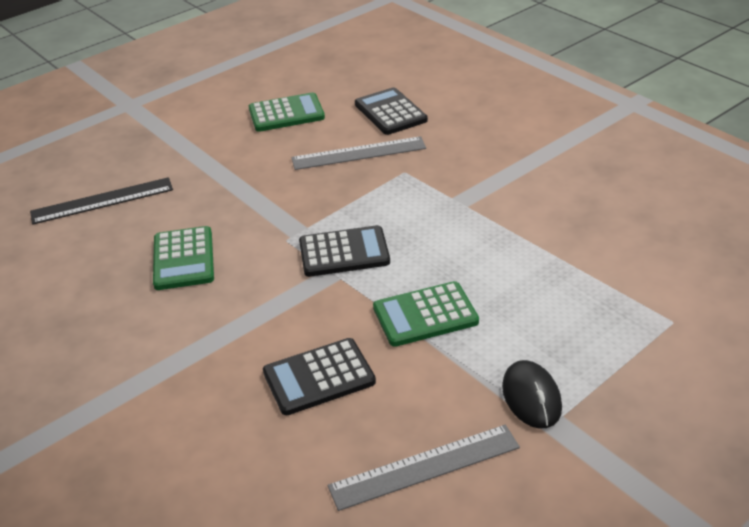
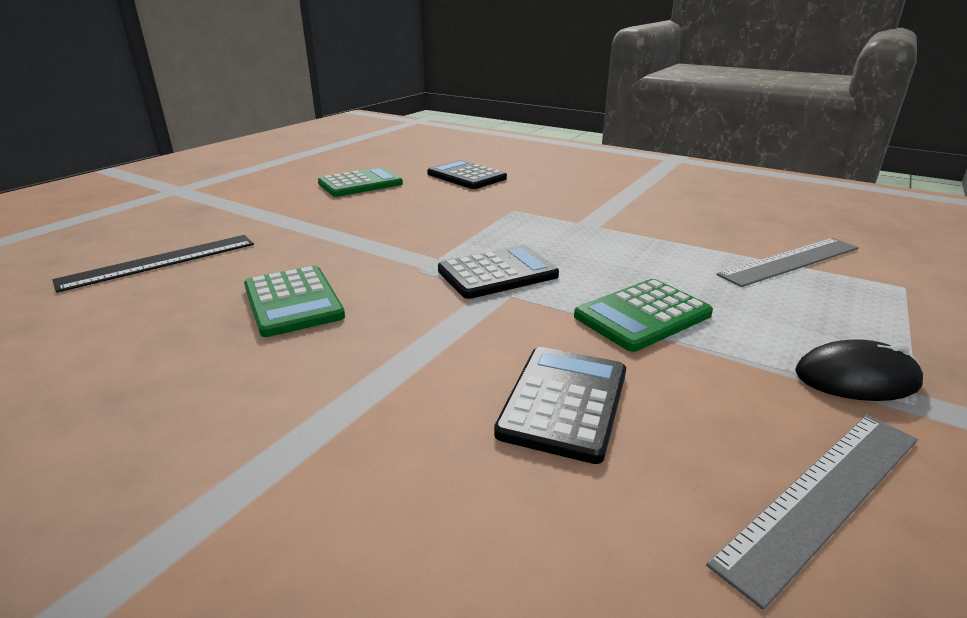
camera: 20 degrees left, 10 degrees down
(319, 377) = (564, 402): black calculator -> black calculator turned 150 degrees clockwise
(358, 153) = (455, 202): grey ruler -> grey ruler (790, 261)
(531, 397) = (856, 378): black mouse -> black mouse turned 60 degrees counterclockwise

